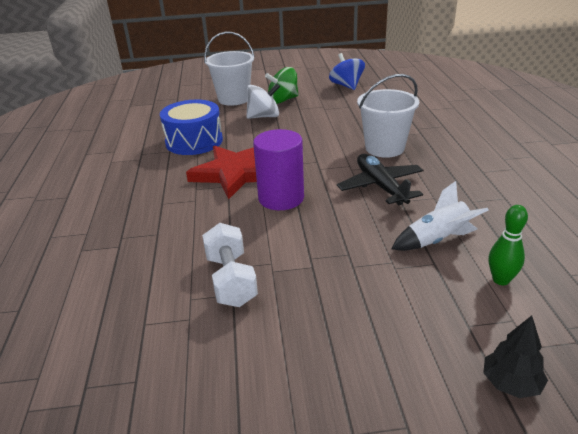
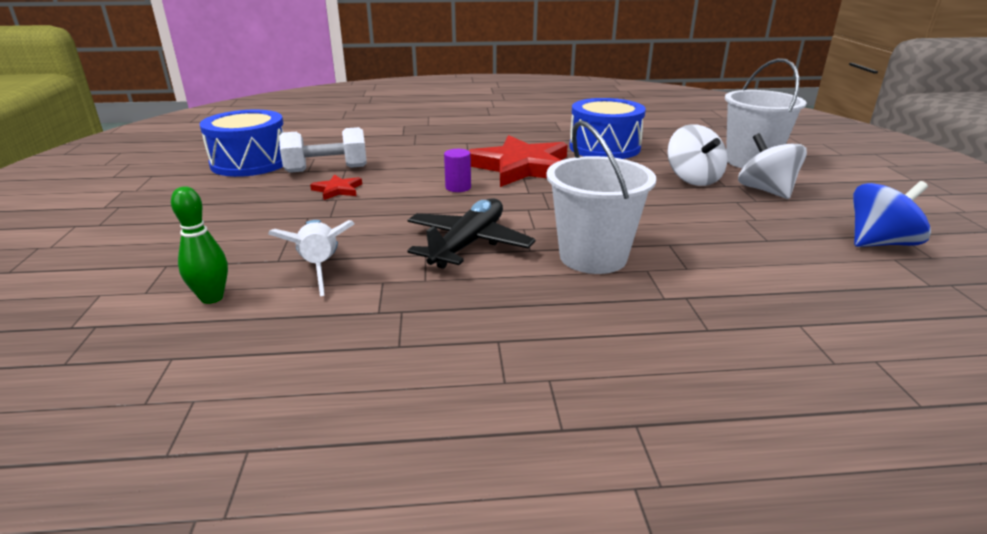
camera: 90 degrees right, 5 degrees down
(200, 352) = (250, 163): none -> blue drum
(281, 198) = (458, 187): purple cylinder -> purple cylinder, size x0.47
(283, 100) = (766, 191): green spinning top -> white spinning top
(289, 261) = (337, 190): none -> red star
(381, 186) = (468, 244): black plane -> black plane turned 45 degrees counterclockwise
(511, 384) = (76, 273): black tree -> none

